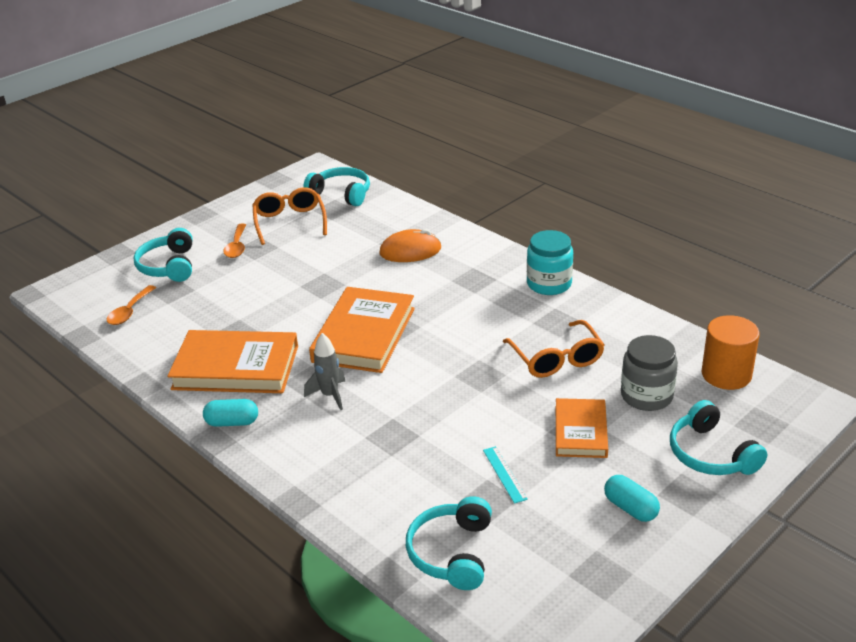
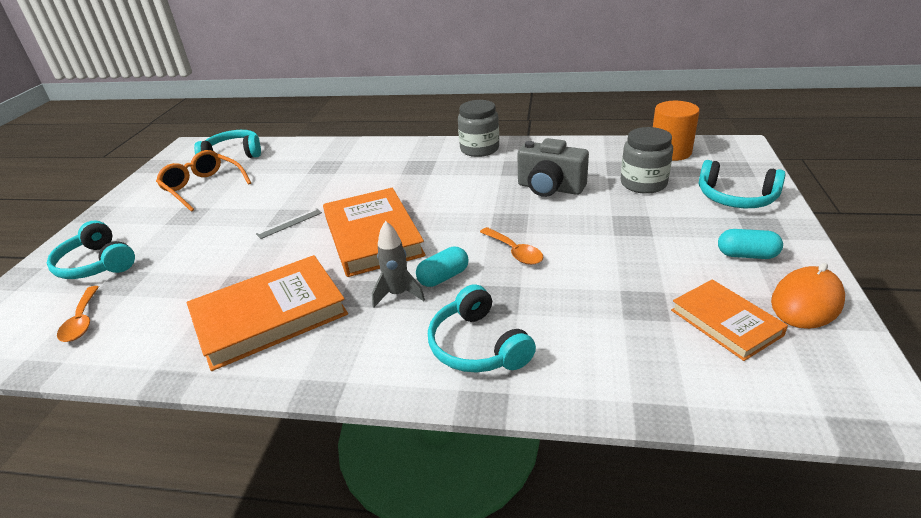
camera: 35 degrees left, 0 degrees up
(232, 422) = (321, 366): turquoise capsule -> turquoise capsule (443, 277)
(236, 246) = (164, 222): orange spoon -> orange spoon (514, 252)
(318, 291) = (289, 223): none -> grey ruler
(410, 251) = (342, 168): orange mouse -> orange mouse (806, 302)
(452, 553) = (680, 363): turquoise headphones -> turquoise headphones (477, 346)
(504, 474) = (628, 279): turquoise ruler -> none
(549, 284) = (479, 149): turquoise jar -> grey jar
(556, 358) = (550, 188): orange glasses -> grey camera
(580, 431) = (636, 224): orange book -> orange book (725, 322)

